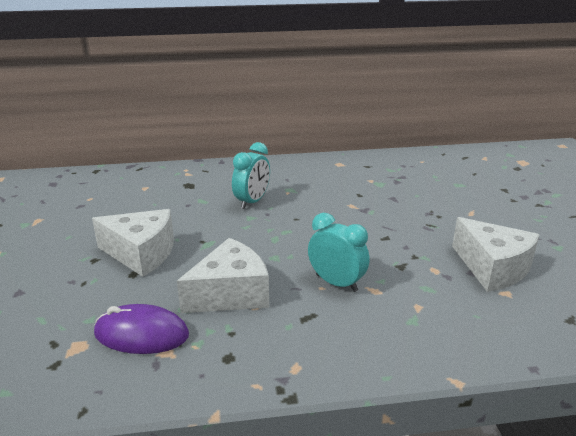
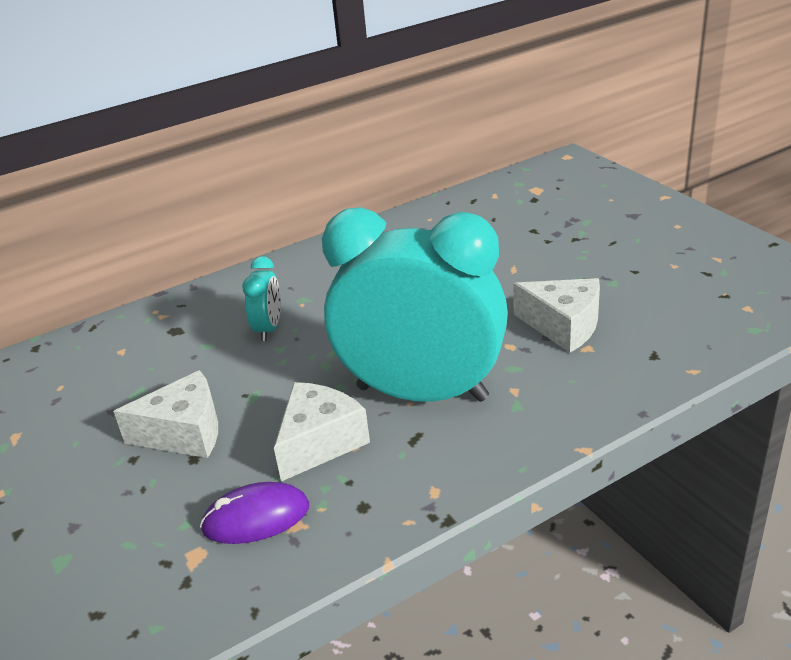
camera: 20 degrees left, 5 degrees up
(336, 283) = (422, 393): turquoise clock -> turquoise clock, size x2.48

